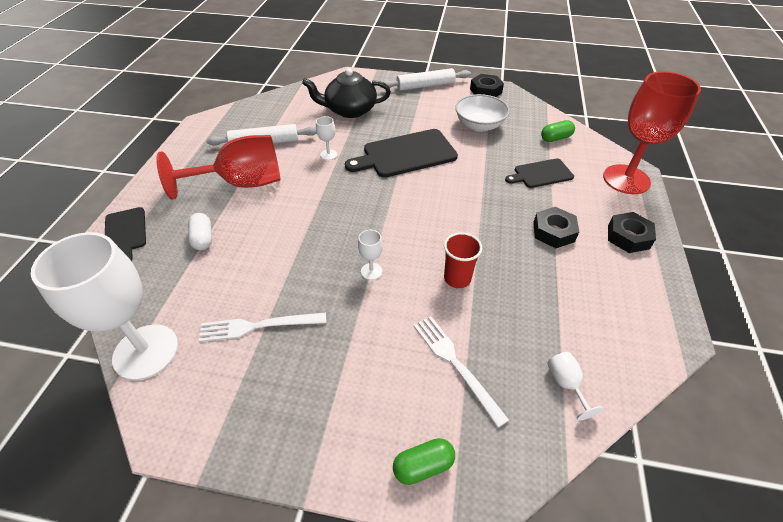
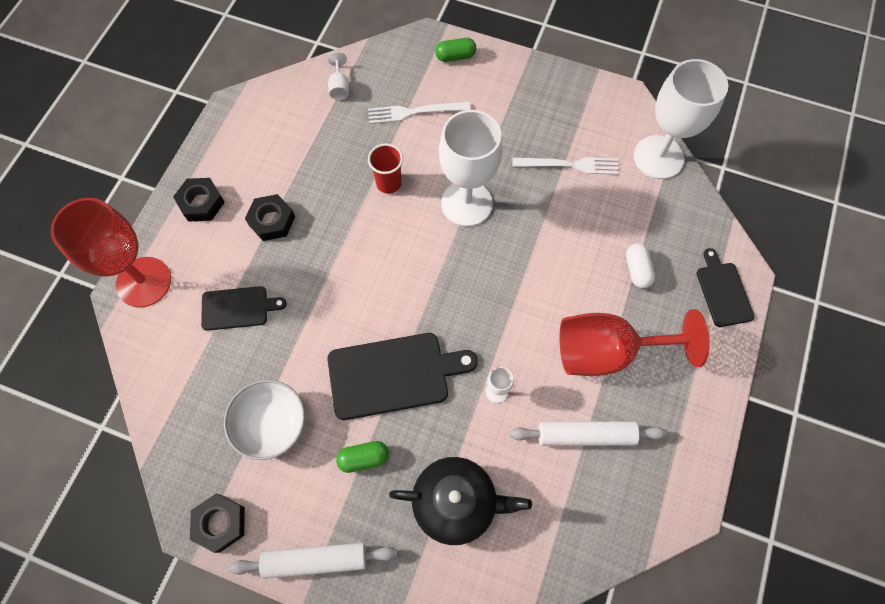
camera: 170 degrees left, 20 degrees up
(371, 271) = (466, 203): white goblet -> white goblet, size x2.49
(455, 364) = (415, 112): white fork -> white fork turned 105 degrees clockwise
(555, 138) = (180, 375): green capsule -> green capsule (364, 458)

